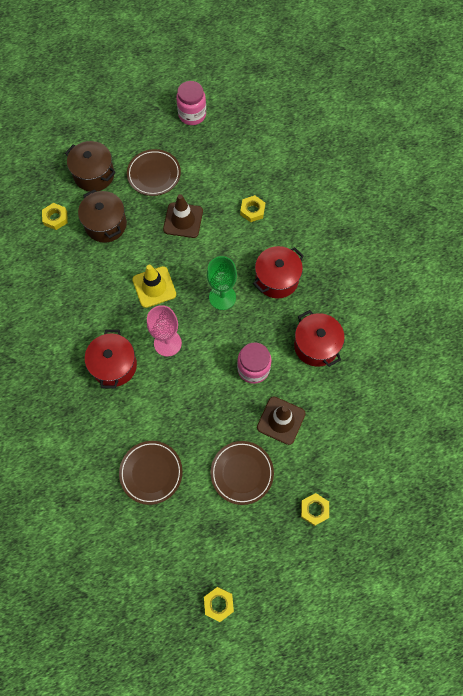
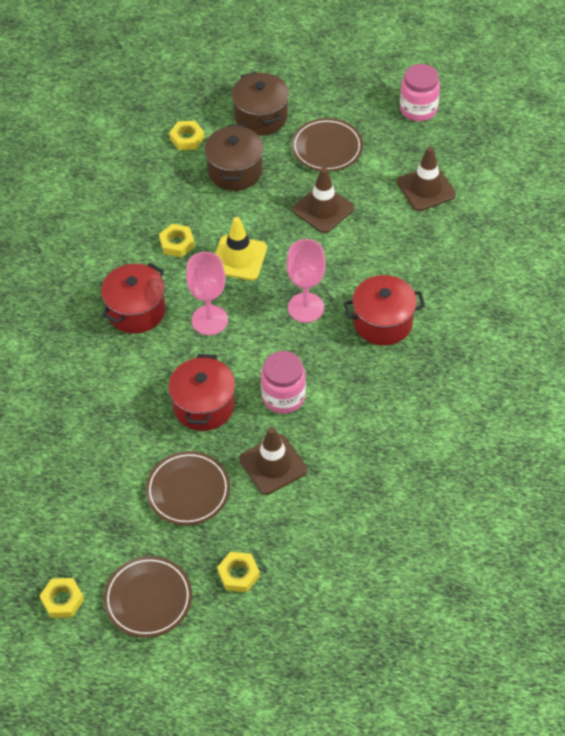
camera: 35 degrees right, 15 degrees down
(151, 473) = (93, 434): brown plate -> brown plate (148, 599)
(222, 297) = (306, 307): green goblet -> pink goblet
(237, 169) = (426, 189): none -> brown traffic cone
(252, 210) = (410, 239): yellow nut -> yellow nut (177, 243)
(316, 345) = (374, 413): red pot -> red pot (204, 406)

